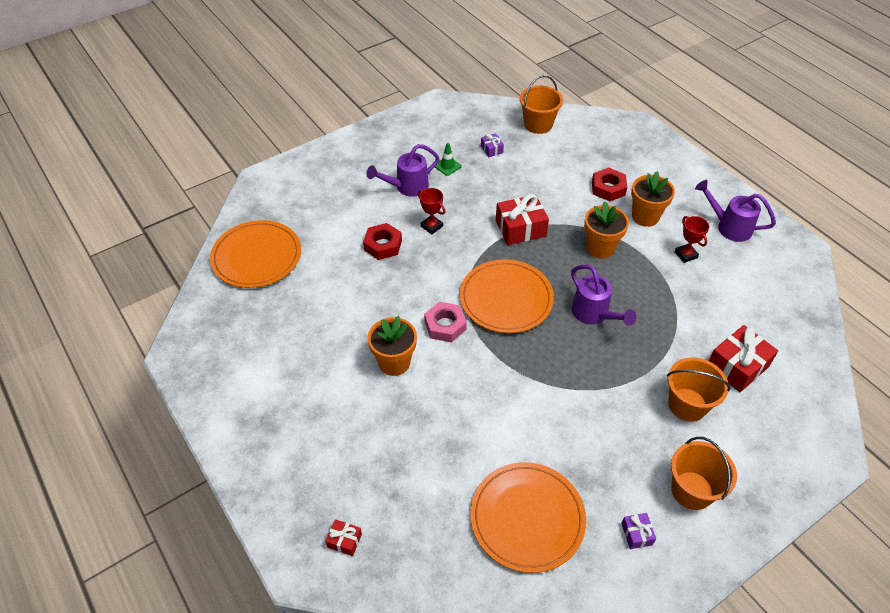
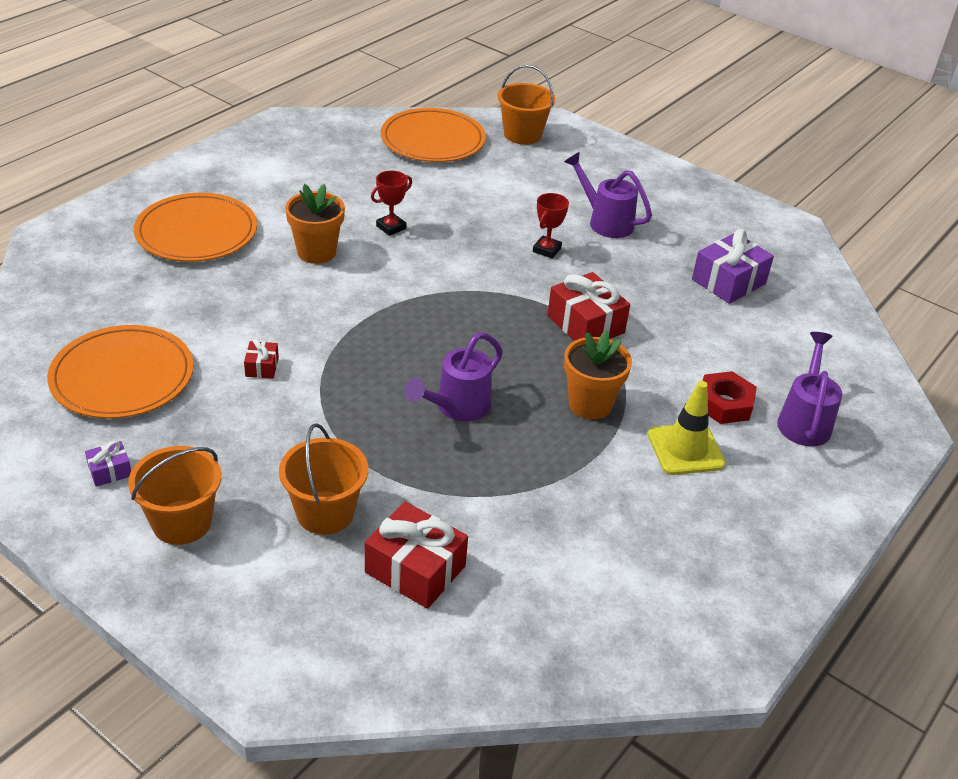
camera: 70 degrees right, 10 degrees down
(344, 540) = (82, 254): red gift -> red gift (262, 367)
(383, 245) = (494, 218): red nut -> none
(445, 325) = (385, 281): pink nut -> none
(447, 166) = (667, 248): green traffic cone -> none
(491, 149) = (728, 281): purple gift -> purple gift, size x2.02
(506, 298) = (450, 325): orange plate -> orange plate (196, 232)
(538, 124) = (818, 319): orange bucket -> orange bucket (522, 134)
(645, 217) = (685, 449): orange flower pot -> yellow traffic cone
(685, 255) = (626, 501): red trophy -> red trophy (391, 227)
(729, 227) = (723, 555): purple watering can -> purple watering can (804, 420)

